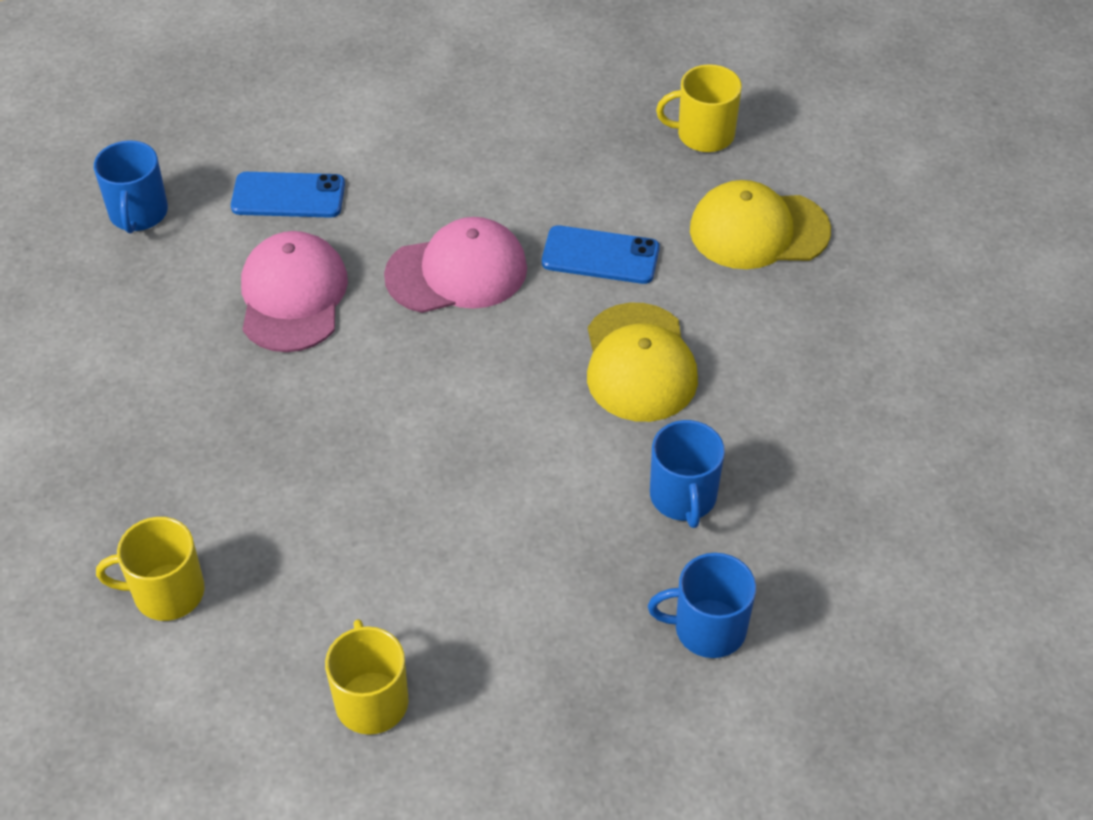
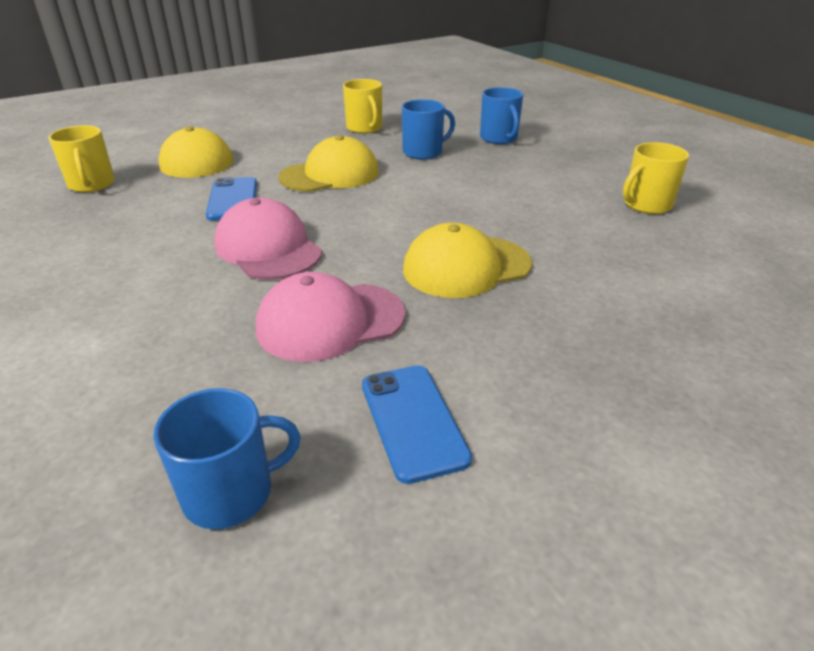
camera: 110 degrees left, 15 degrees down
(166, 592) = (677, 296): yellow mug -> yellow mug (365, 128)
(288, 196) = (180, 365): blue phone -> blue phone (413, 421)
(326, 428) = (466, 267): none -> yellow cap

